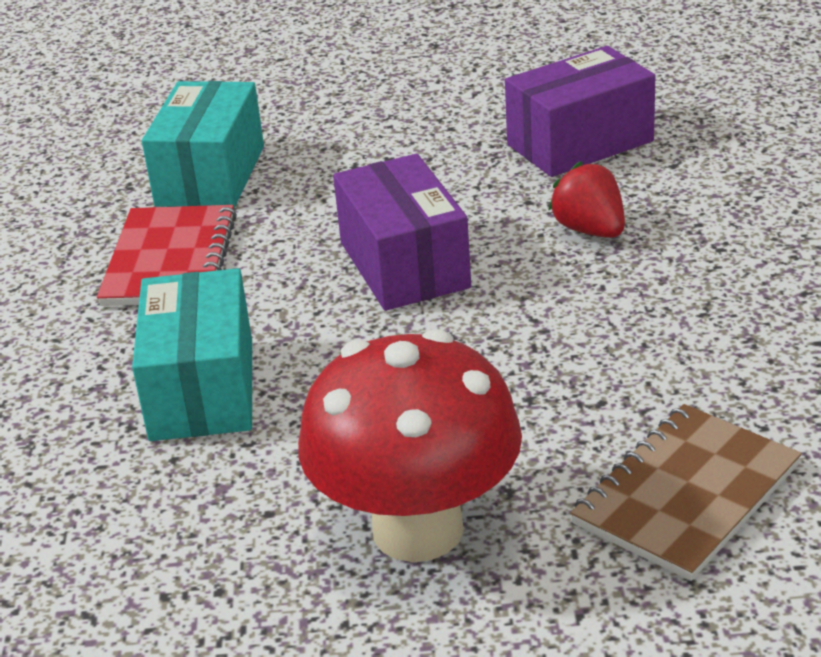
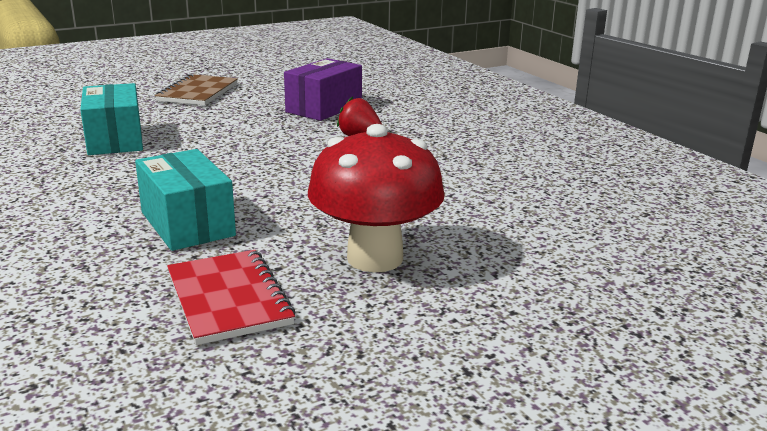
camera: 30 degrees left, 10 degrees down
(170, 260) = (118, 175): red notebook -> red notebook (228, 299)
(404, 265) = (268, 160): purple box -> none
(686, 494) = (502, 220): brown notebook -> brown notebook (198, 92)

